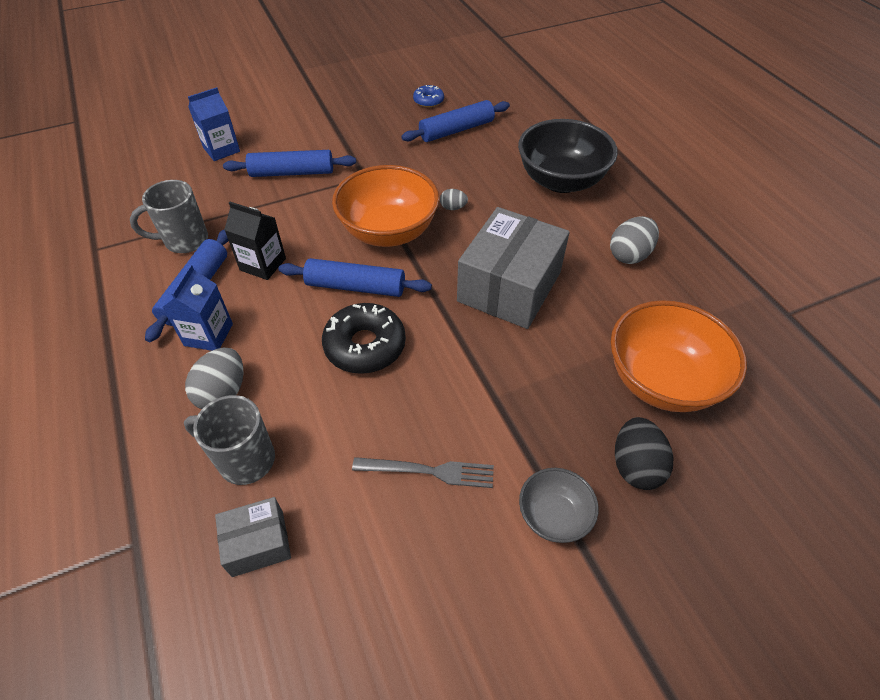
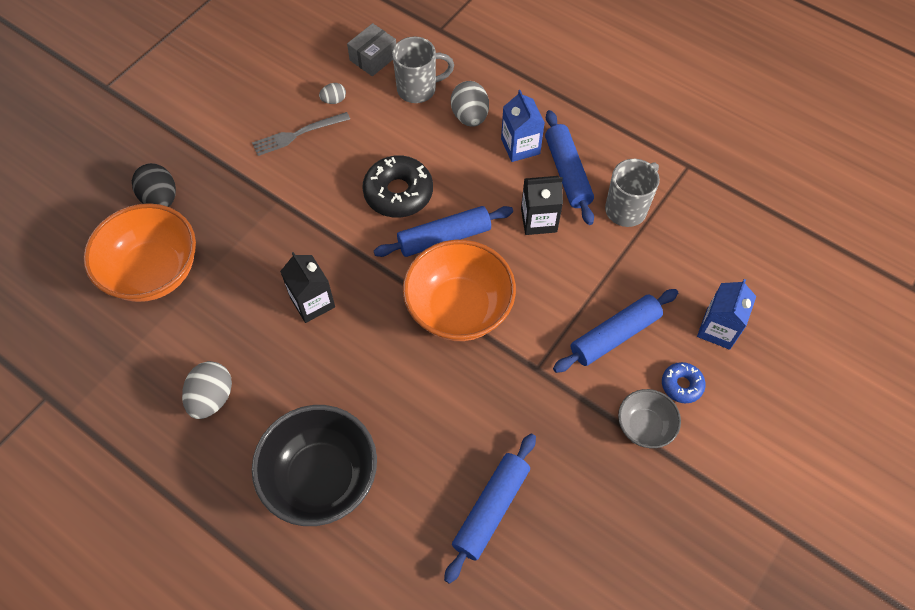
camera: 150 degrees right, 10 degrees up
(428, 101) = (566, 555): blue donut -> blue donut (681, 385)
(453, 208) = (417, 372): grey egg -> grey egg (334, 100)
(509, 286) = (312, 302): grey box -> black carton
(553, 516) = (206, 145): grey bowl -> grey bowl (644, 426)

